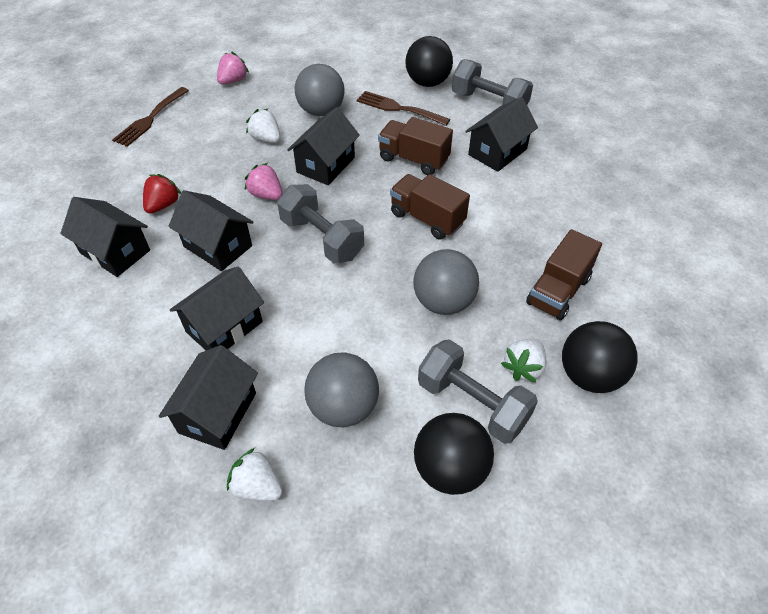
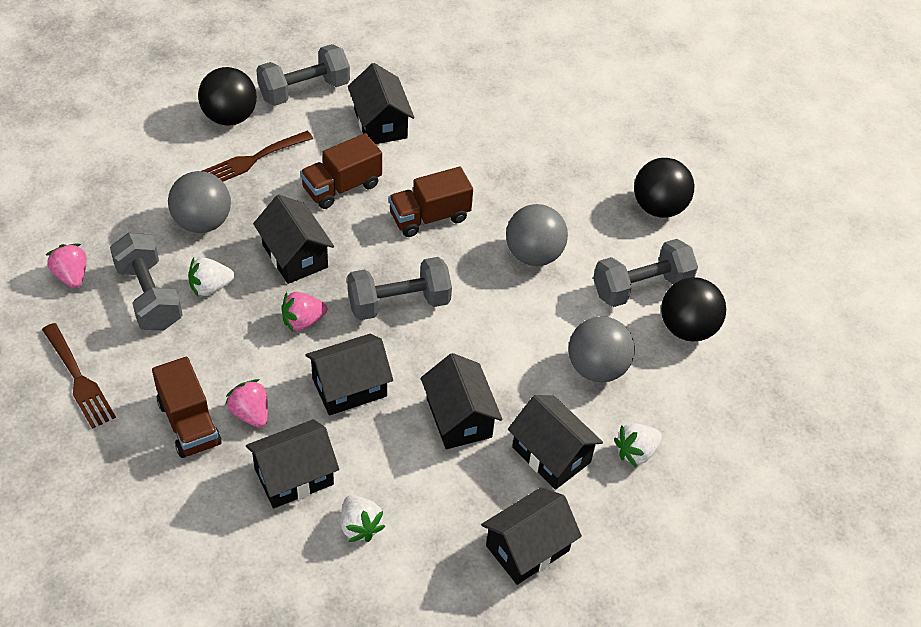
camera: 65 degrees left, 0 degrees up
(101, 438) = (527, 548): none -> black house
(163, 205) = (250, 413): red strawberry -> pink strawberry
(238, 117) = (149, 296): none -> grey dumbbell
(523, 367) = (628, 240): white strawberry -> white strawberry (360, 526)
(558, 291) = (571, 178): brown truck -> brown truck (189, 423)

